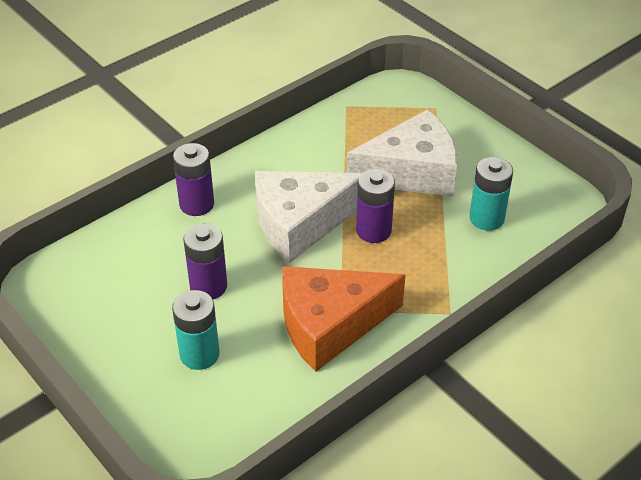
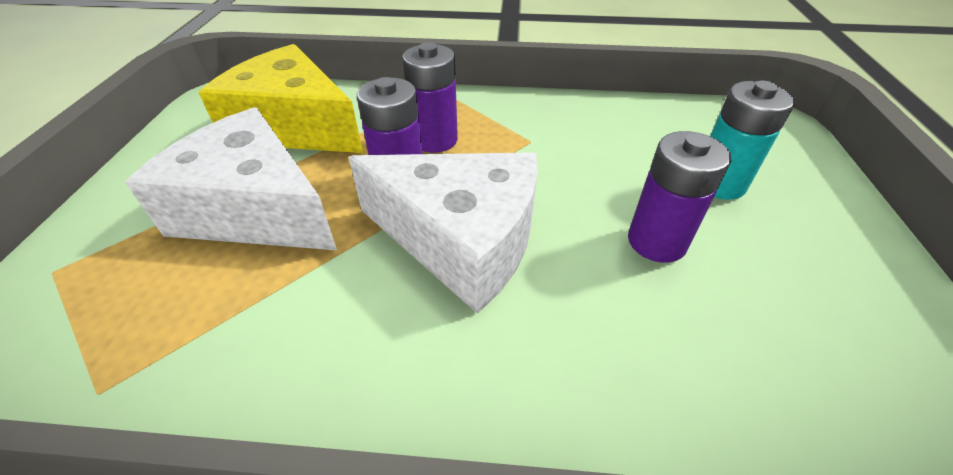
camera: 135 degrees left, 0 degrees up
(197, 204) = (574, 385): purple battery -> purple battery (435, 140)
(330, 325) = (556, 136): orange cheese -> none
(486, 218) = (294, 126): turquoise battery -> yellow cheese

